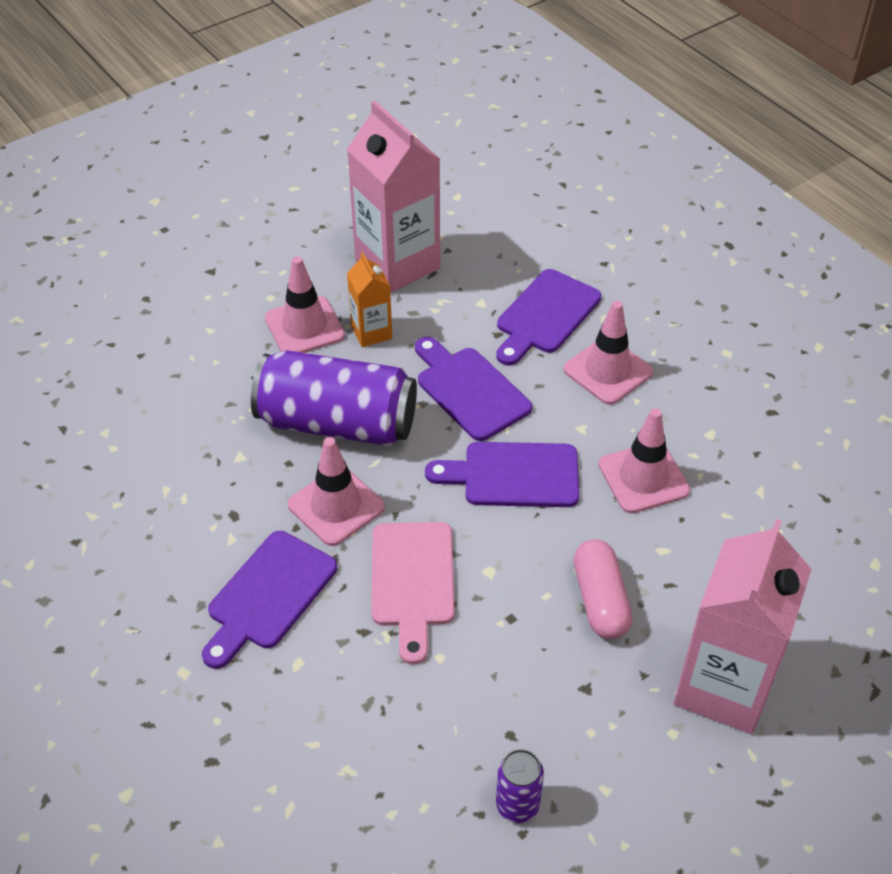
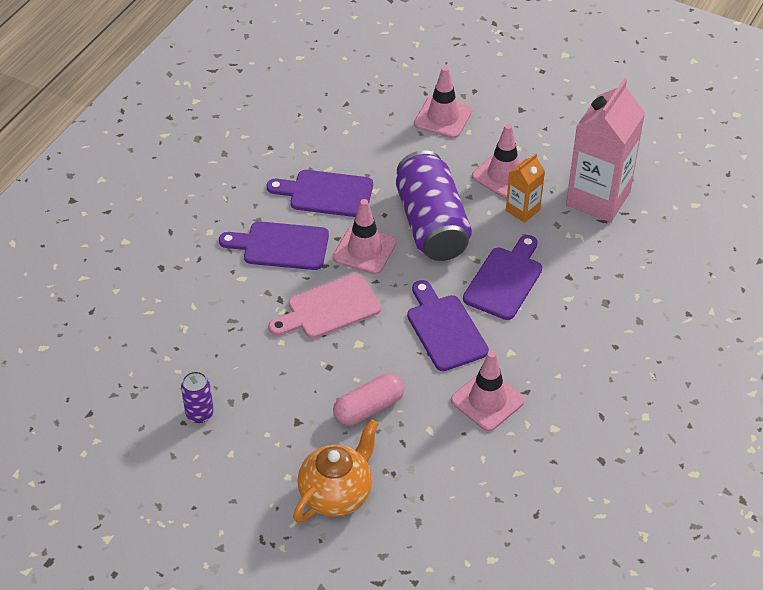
camera: 65 degrees right, 0 degrees up
(545, 315) = (606, 297): purple cutting board -> purple cutting board (326, 193)
(607, 371) = (575, 350): pink traffic cone -> pink traffic cone (443, 117)
(723, 686) = (336, 494): pink carton -> orange teapot

